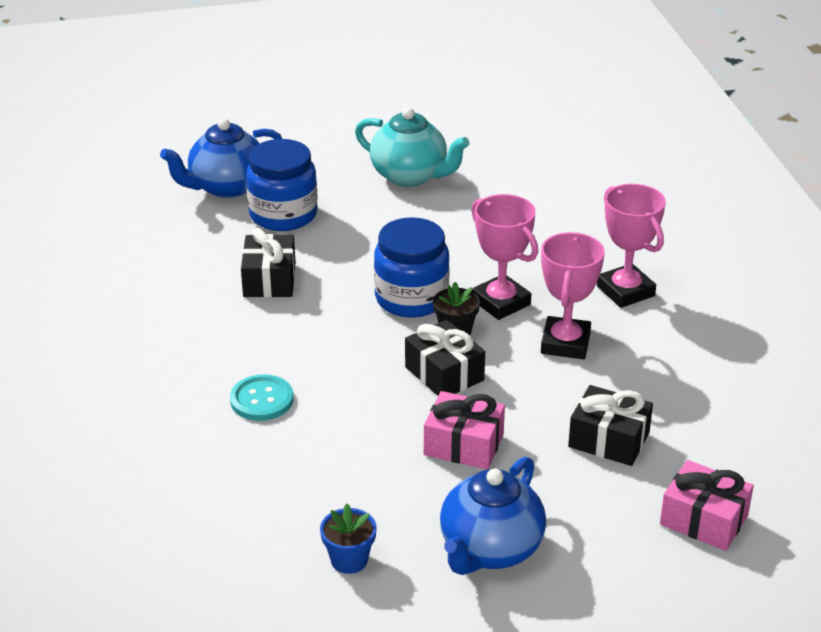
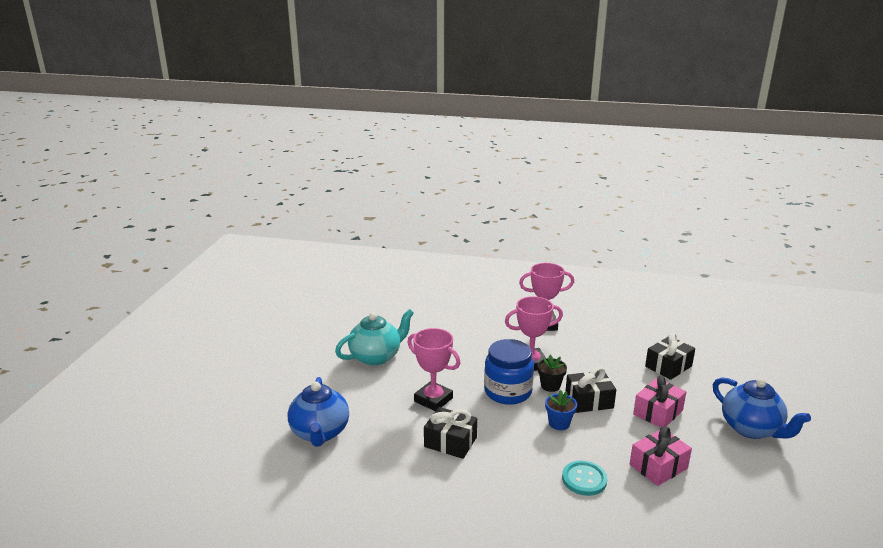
camera: 65 degrees left, 10 degrees down
(283, 215) = (377, 417): blue jar -> none
(349, 560) = (754, 483): blue flower pot -> blue flower pot (559, 423)
(565, 343) = (580, 355): pink trophy -> pink trophy (433, 400)
(704, 520) = (738, 359): pink gift -> pink gift (658, 466)

